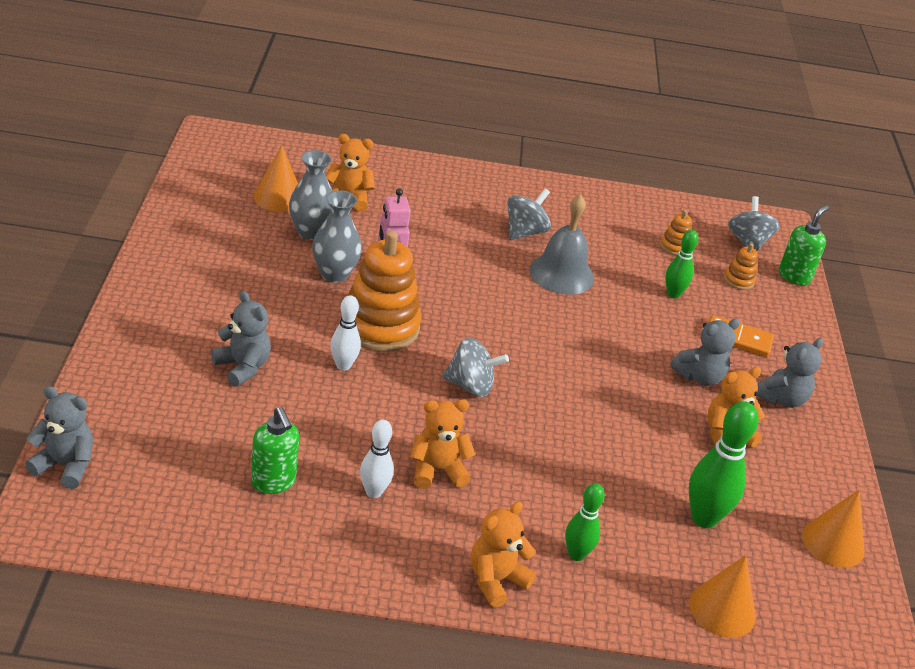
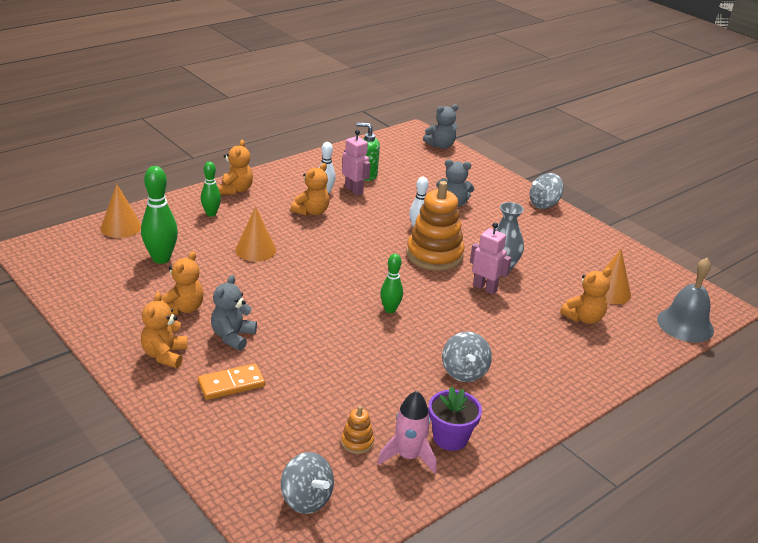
camera: 140 degrees right, 5 degrees down
(310, 232) = (556, 282): grey vase -> none
(330, 469) = (354, 190): none -> pink robot
(470, 386) = (349, 253): grey spinning top -> grey spinning top (544, 204)
(561, 274) = (398, 354): grey bell -> grey bell (685, 325)
(600, 210) = (450, 438): none -> purple flower pot
(646, 219) = (408, 456): none -> pink rocket
(673, 294) = (311, 392): green bowling pin -> green bowling pin (390, 310)
(738, 280) = (276, 444): orange stacking toy -> none
(781, 398) = (165, 355): grey teddy bear -> orange teddy bear
(794, 276) = (234, 487): green soap dispenser -> none
(833, 543) = (76, 284): orange cone -> orange cone (255, 250)

